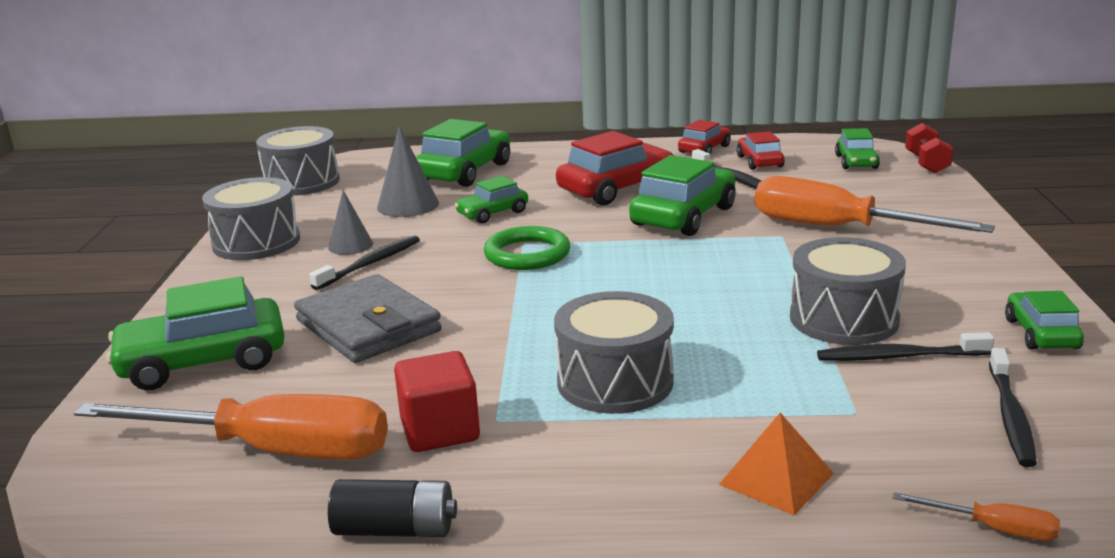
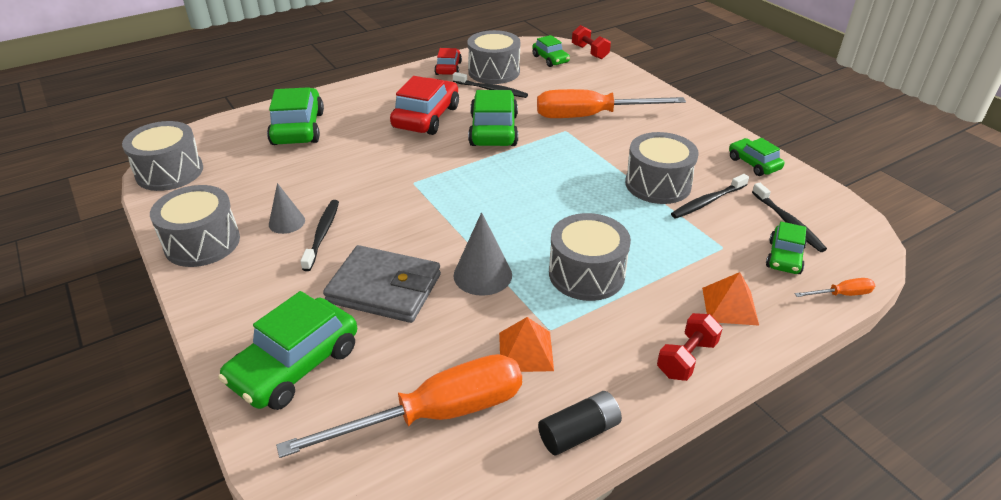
camera: 35 degrees left, 15 degrees up
(408, 205) = (289, 171): grey cone -> grey cone (482, 275)
(440, 430) = (525, 351): red cube -> orange pyramid
(492, 213) = (362, 162): green car -> green car (784, 257)
(527, 254) = (426, 191): green ring -> none
(633, 511) = (686, 358): none -> red dumbbell
(759, 161) = (494, 72): red car -> grey drum

